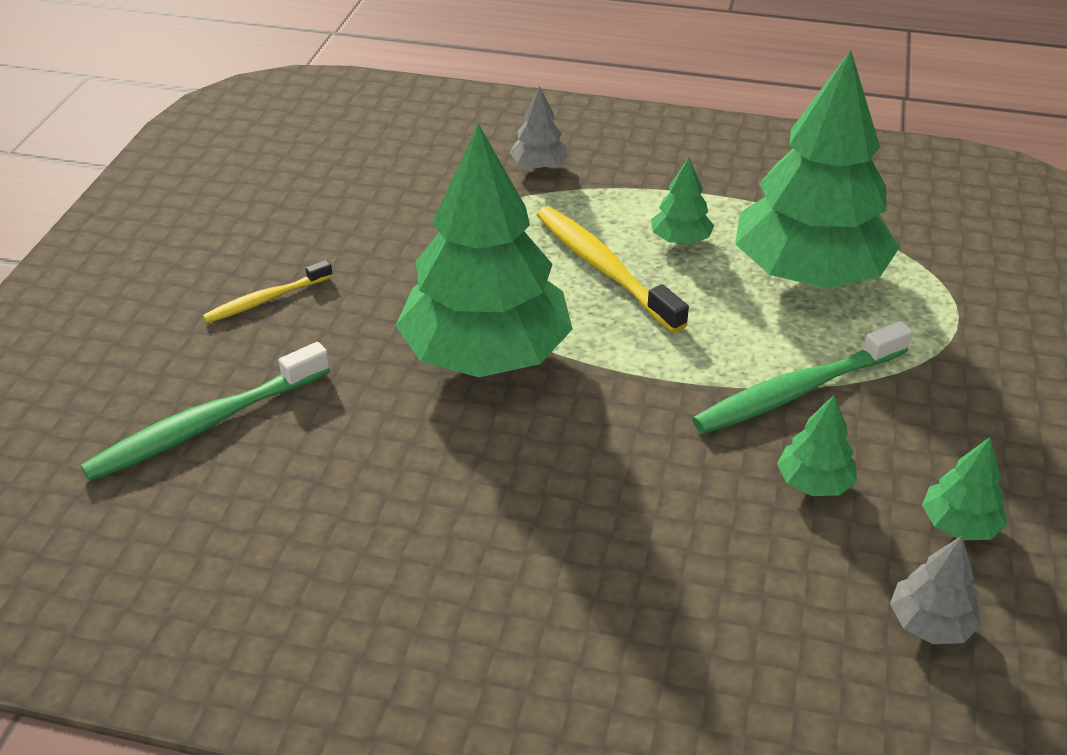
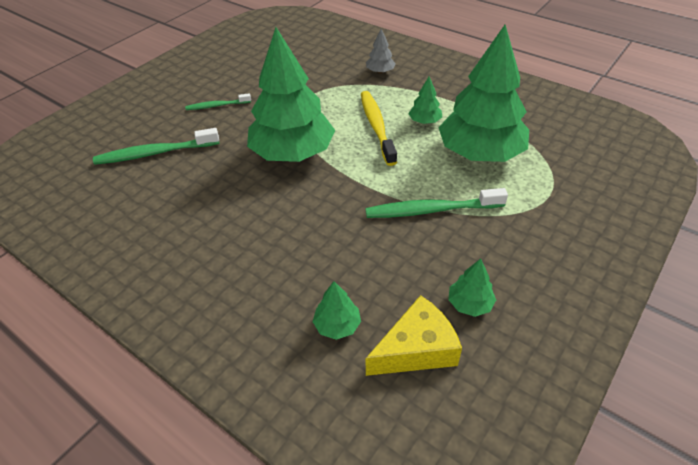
camera: 25 degrees right, 5 degrees up
(266, 300) = (217, 106): yellow toothbrush -> green toothbrush
(814, 482) = (407, 258): green tree -> green tree (337, 325)
(930, 623) = (416, 349): grey tree -> yellow cheese

